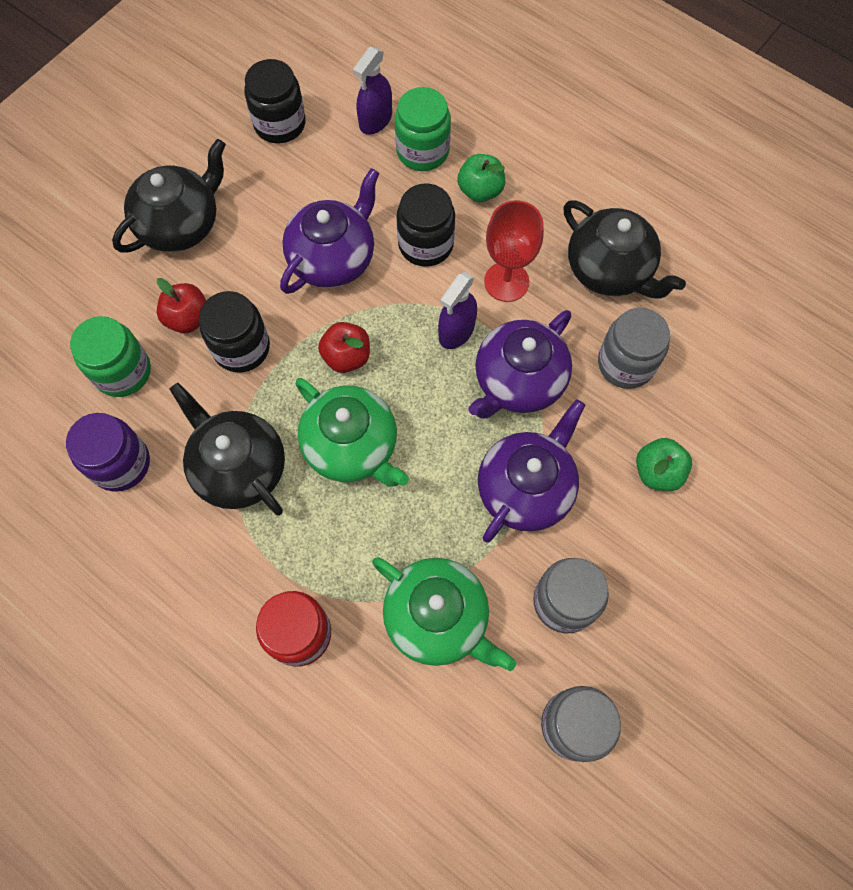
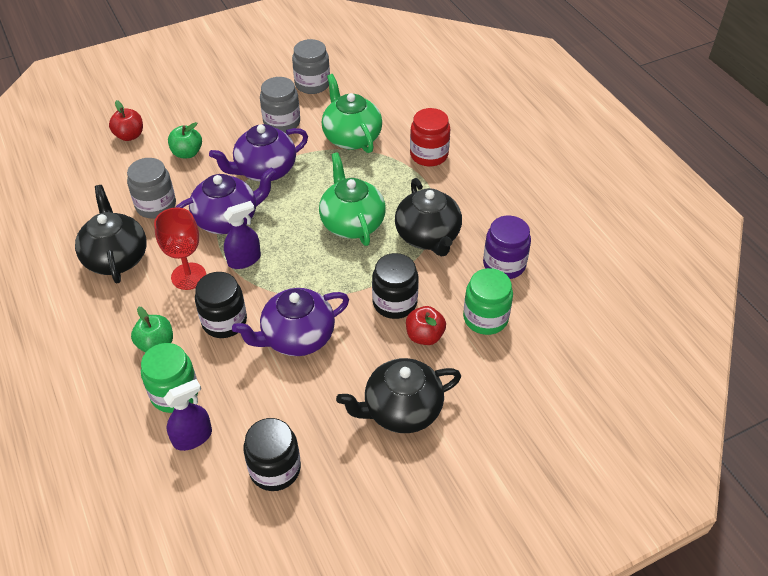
camera: 155 degrees left, 20 degrees down
(346, 357) = (326, 271): red apple -> red apple (129, 135)

